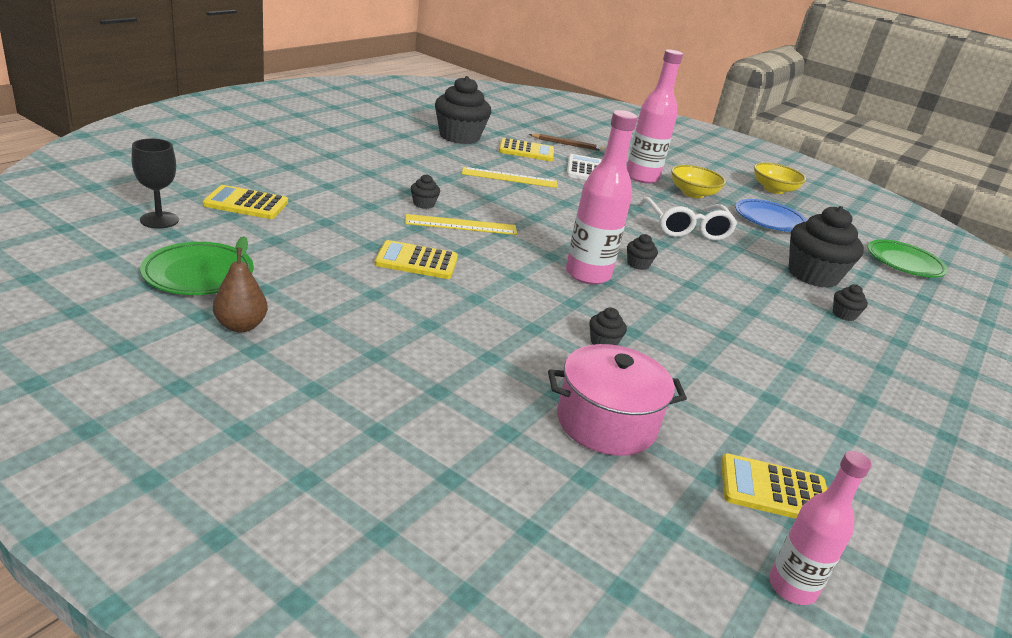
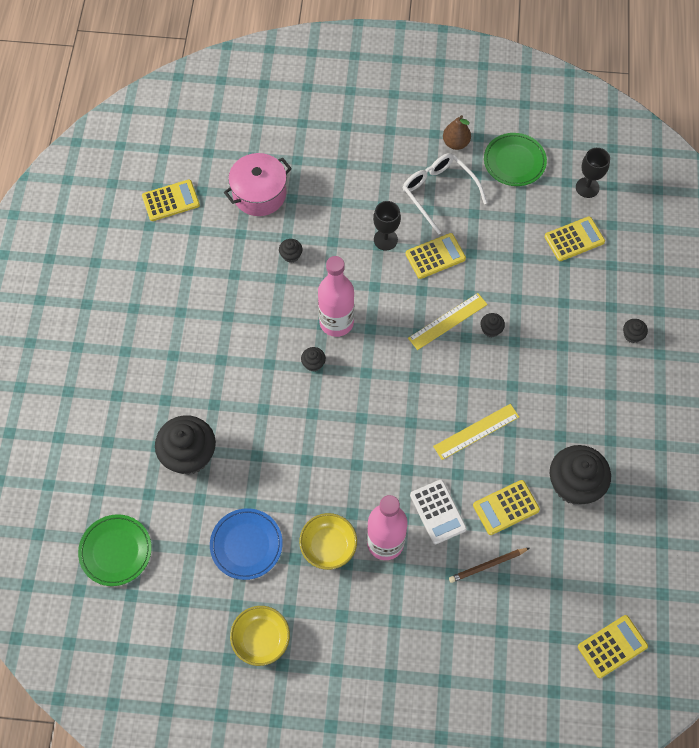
camera: 155 degrees right, 35 degrees up
(461, 298) = (385, 239): none -> black goblet
(514, 103) = (612, 646): none -> yellow calculator
(686, 228) = (306, 459): white glasses -> white glasses (439, 193)
(792, 587) = (153, 153): pink bottle -> none
(844, 315) = (158, 405): black cupcake -> black cupcake (632, 335)

